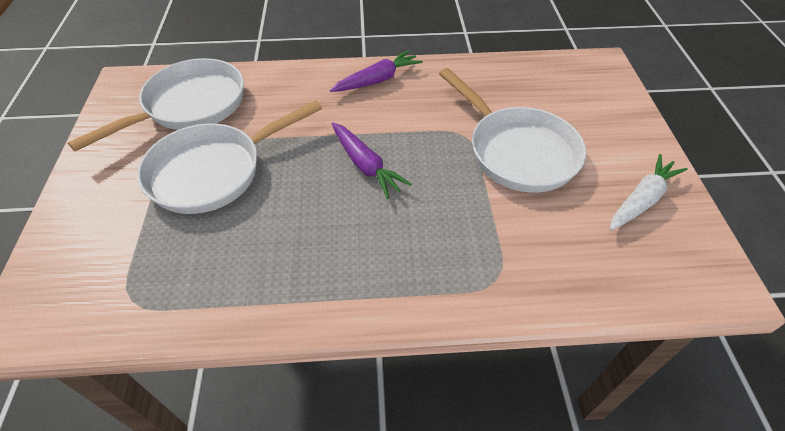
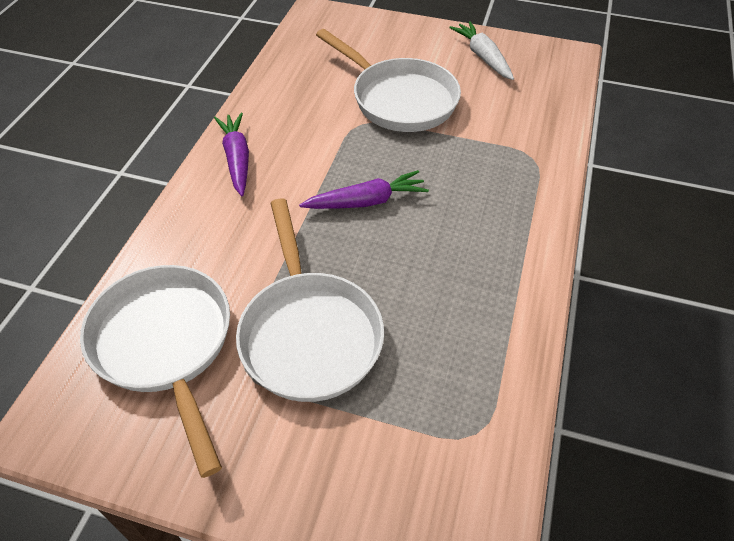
camera: 70 degrees left, 0 degrees up
(517, 151) = (399, 99): white pan -> white pan turned 60 degrees clockwise

